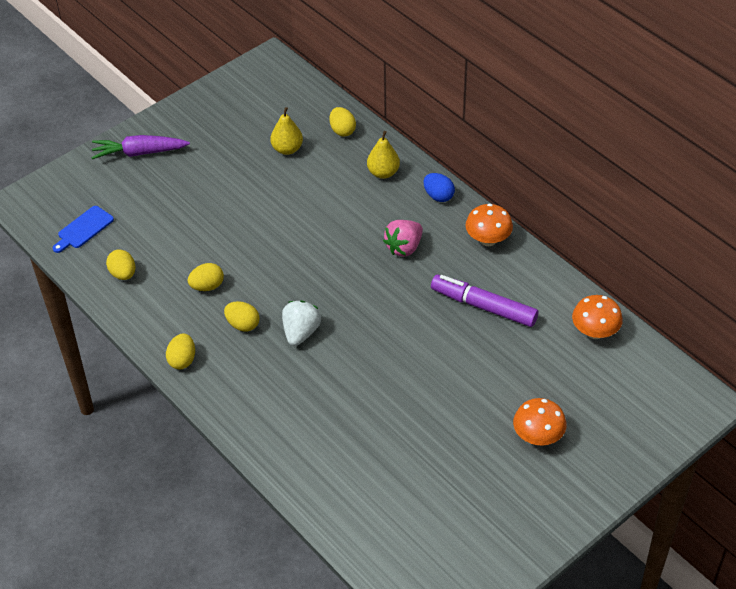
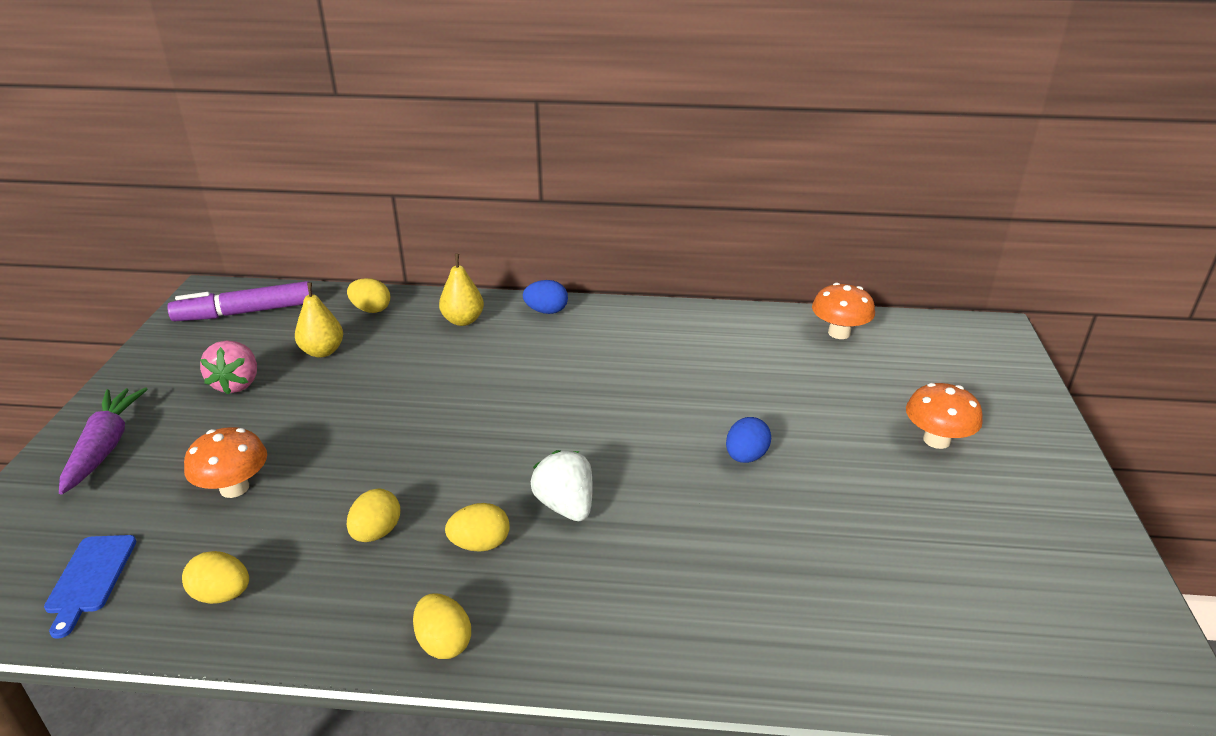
camera: 45 degrees left, 15 degrees down
(139, 153) = (105, 447): purple carrot -> purple carrot turned 135 degrees clockwise
(404, 247) = (571, 365): pink strawberry -> pink strawberry (237, 384)
(420, 370) = (746, 456): none -> blue egg
(483, 306) = (719, 368): purple marker -> purple marker (245, 312)
(488, 240) = (643, 319): orange mushroom -> orange mushroom (234, 488)

